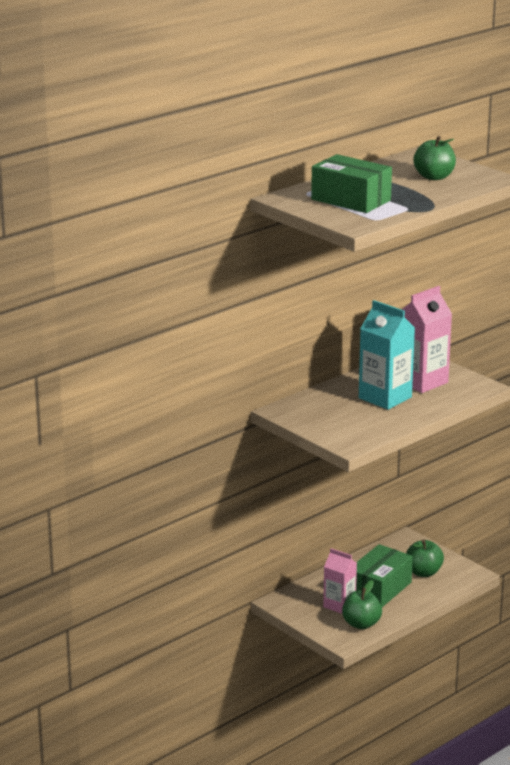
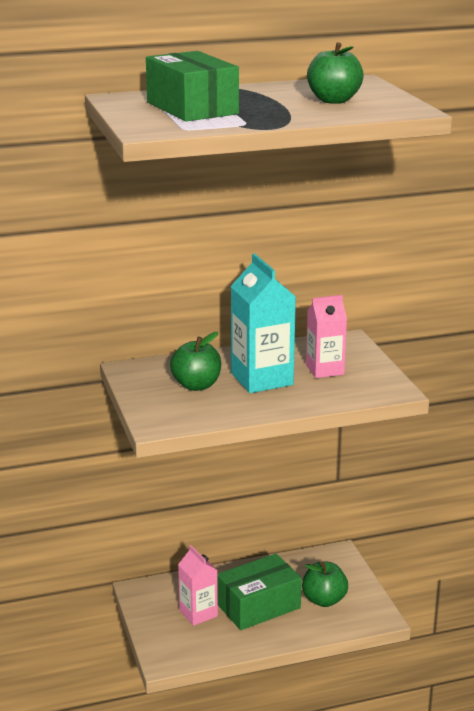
camera: 25 degrees right, 0 degrees up
(361, 624) = (202, 644): green apple -> green apple (196, 385)
(421, 381) = (325, 370): pink carton -> pink carton, size x0.64

